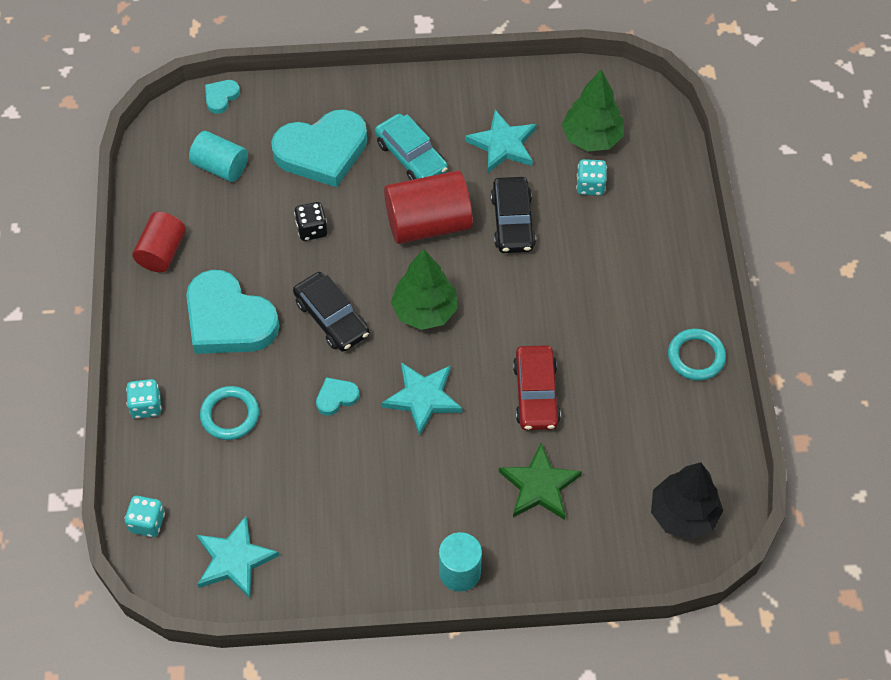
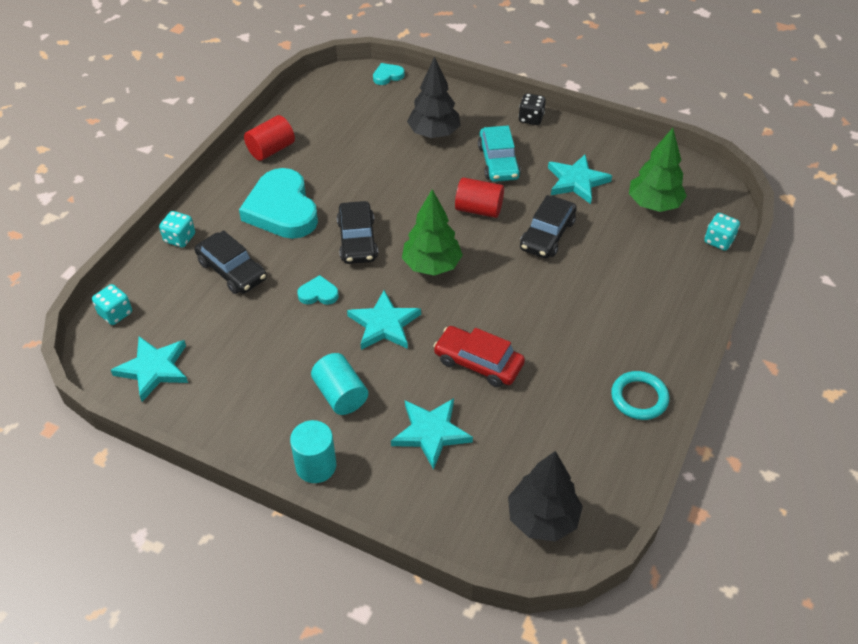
camera: 30 degrees right, 10 degrees down
(220, 167) = (353, 115): turquoise cylinder -> turquoise cylinder (340, 395)
(230, 415) = (232, 270): turquoise ring -> black car
(312, 229) = (388, 178): black dice -> black dice (531, 118)
(322, 151) = (434, 134): turquoise heart -> black tree
(428, 224) = (478, 209): red cylinder -> red cylinder, size x0.63
(536, 394) = (478, 363): red car -> red car turned 90 degrees clockwise
(539, 486) = (431, 433): green star -> turquoise star
(590, 186) = (630, 236): turquoise dice -> turquoise dice (719, 241)

